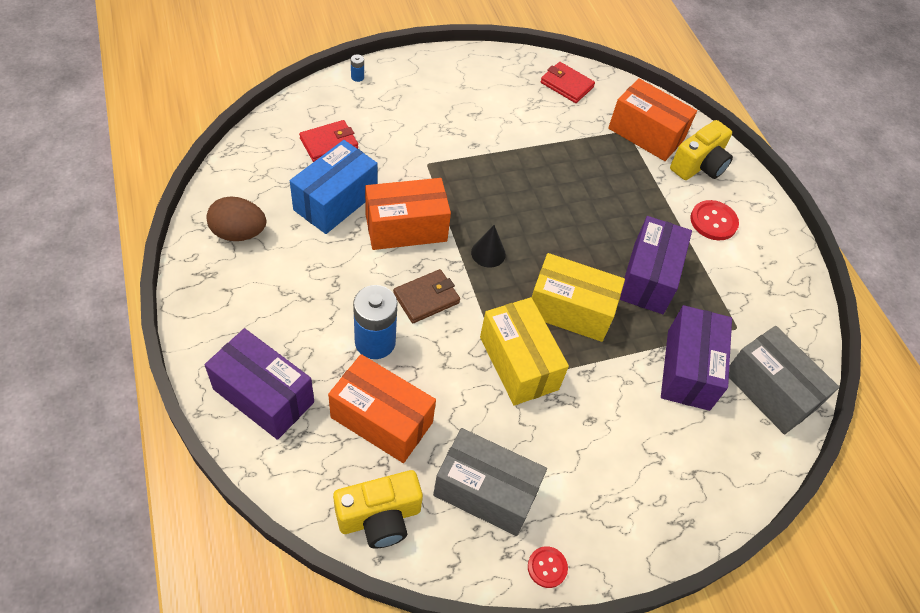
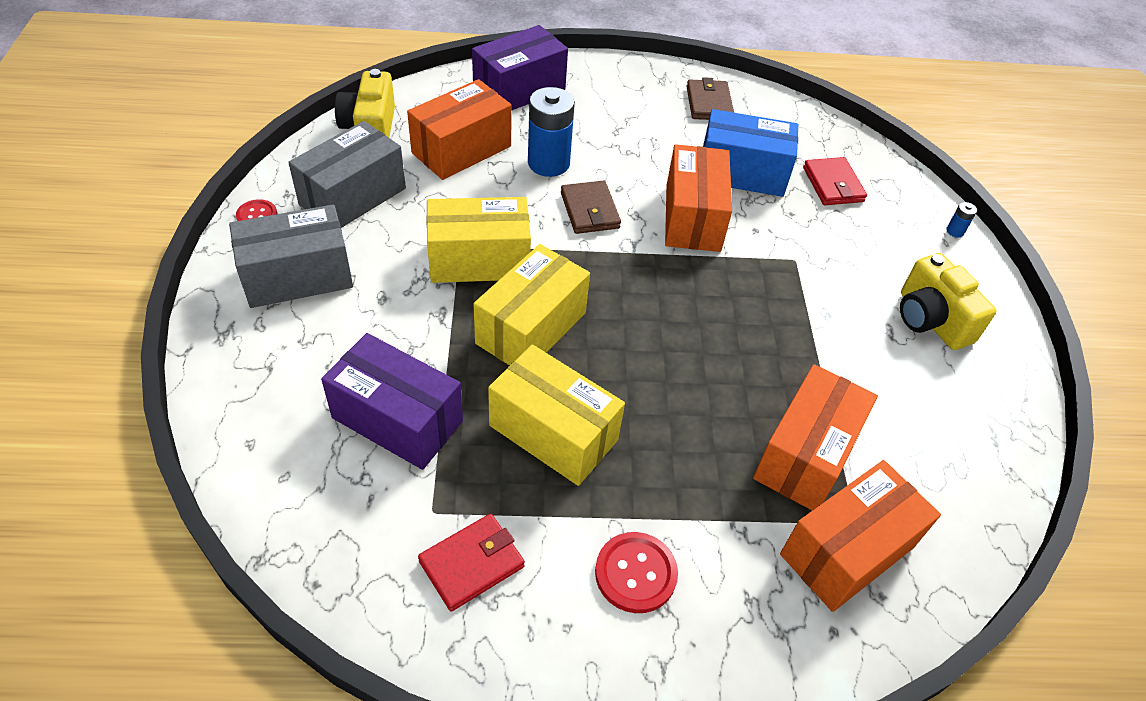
camera: 110 degrees right, 5 degrees down
(239, 233) = (709, 103): brown egg -> brown wallet
(335, 201) = (742, 173): blue box -> blue box turned 45 degrees counterclockwise
(488, 253) = (639, 277): black cone -> none
(566, 85) = (965, 471): red wallet -> red wallet (471, 564)
(594, 152) = (805, 455): none -> orange box
(648, 278) = (553, 433): purple box -> yellow box
(699, 166) = (765, 609): yellow camera -> yellow camera (930, 320)
(769, 391) = (321, 504): grey box -> grey box (298, 276)

